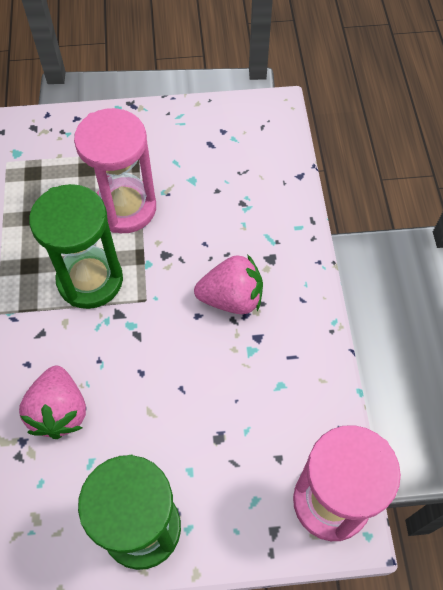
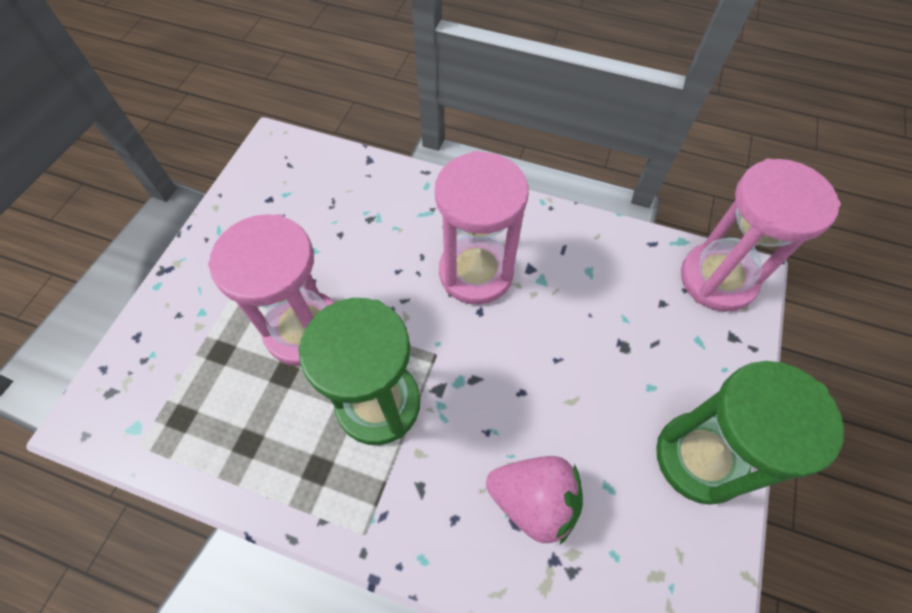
camera: 65 degrees left, 0 degrees up
(231, 298) = (476, 272): pink strawberry -> pink hourglass

